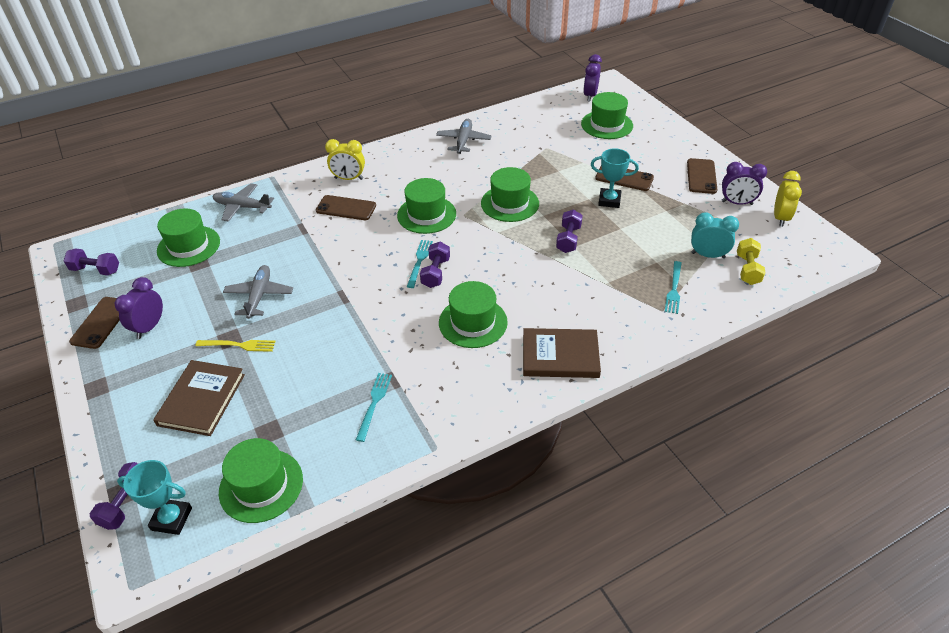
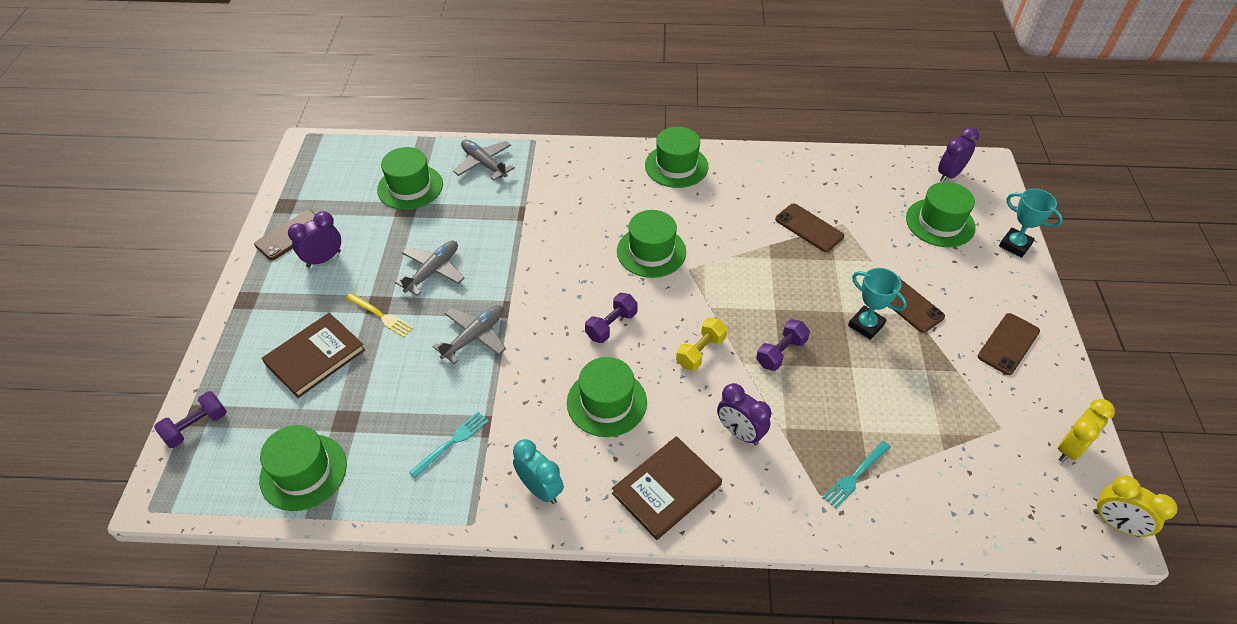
camera: 30 degrees right, 5 degrees up
(96, 270) = (321, 177): purple dumbbell -> none
(171, 519) = (217, 462): turquoise trophy -> turquoise trophy (1015, 245)
(346, 208) = (577, 208): brown phone -> brown phone (809, 228)
(348, 178) = (604, 173): yellow clock -> yellow clock (1115, 523)
(419, 261) = (605, 304): turquoise fork -> none
(463, 141) = (755, 176): grey plane -> grey plane (475, 336)
(510, 203) = (749, 277): green hat -> green hat (676, 166)
(560, 356) = (666, 489): brown book -> brown book turned 75 degrees counterclockwise
(708, 255) = (932, 453): turquoise clock -> turquoise clock (540, 489)
(737, 203) = (1026, 401): purple clock -> purple clock (740, 432)
(747, 269) = (968, 496): yellow dumbbell -> yellow dumbbell (700, 352)

